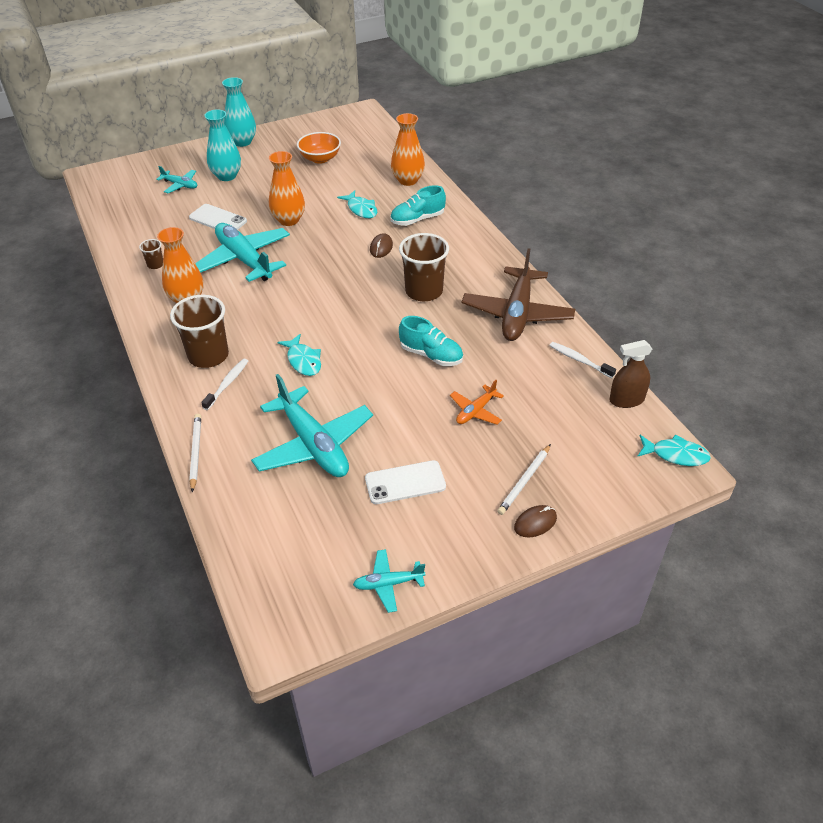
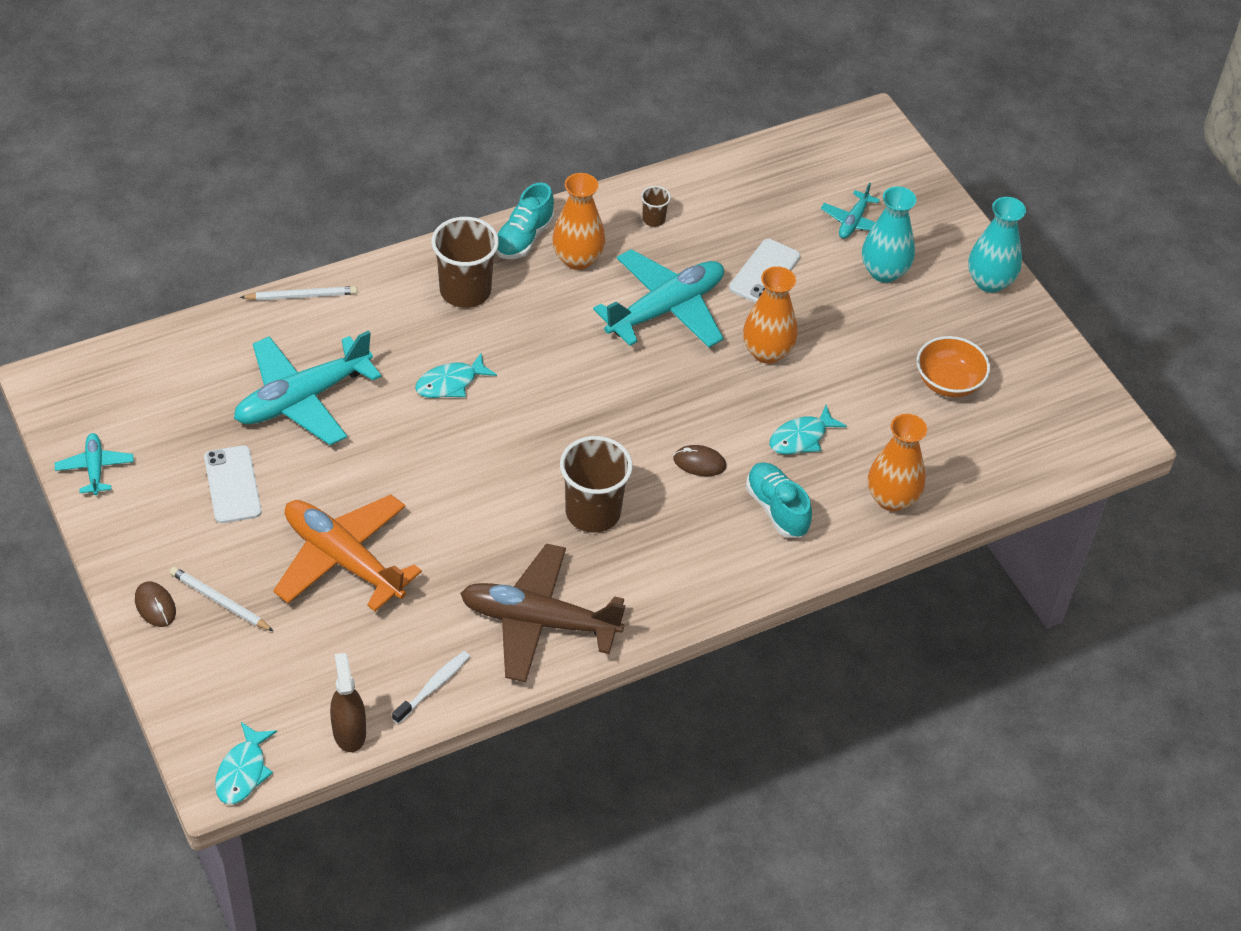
camera: 85 degrees right, 5 degrees up
(227, 384) = (412, 313): white toothbrush -> none
(431, 355) = (453, 516): turquoise shoe -> turquoise shoe (524, 238)
(476, 411) = (343, 560): orange plane -> orange plane, size x2.06

